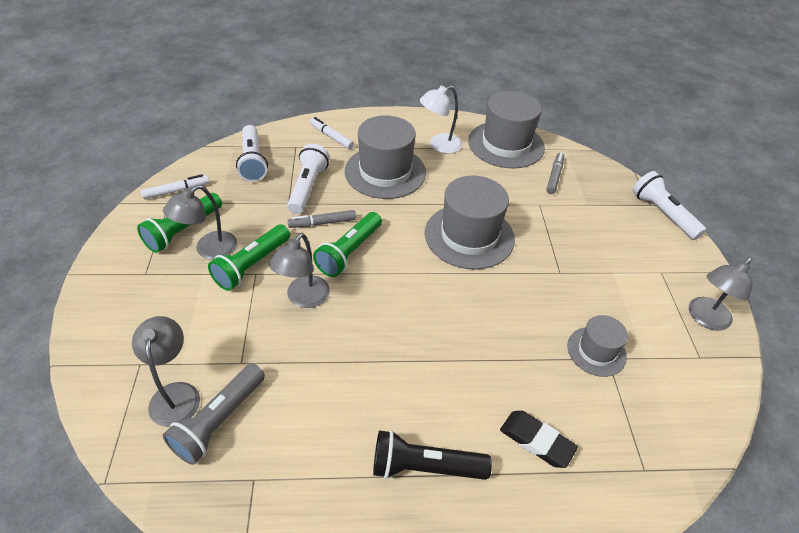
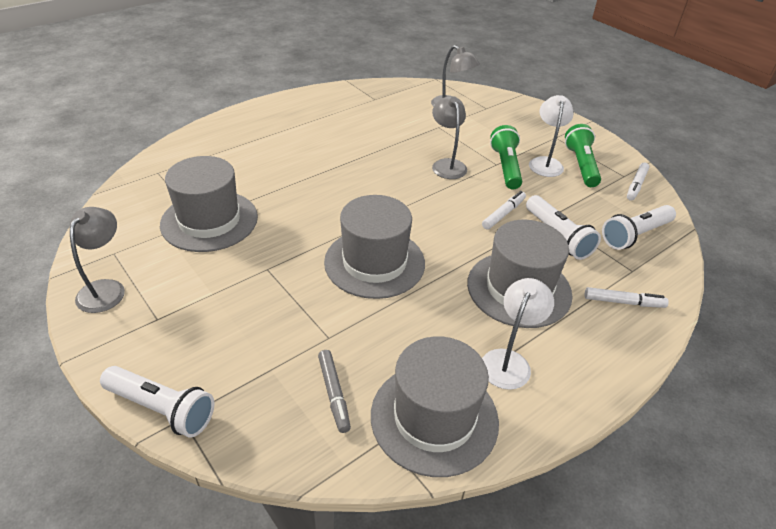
camera: 145 degrees right, 5 degrees down
(209, 250) = (545, 163): grey lamp -> white lamp
(219, 421) = (416, 107): grey flashlight -> none
(253, 161) = (635, 235): white flashlight -> white flashlight turned 75 degrees counterclockwise
(322, 223) = (503, 214): grey marker -> white marker
(349, 252) = (455, 203): green flashlight -> none
(425, 467) = (294, 129): black flashlight -> none
(536, 441) = (234, 160): black eraser -> none
(596, 351) = (209, 220): grey hat -> grey hat, size x1.80

